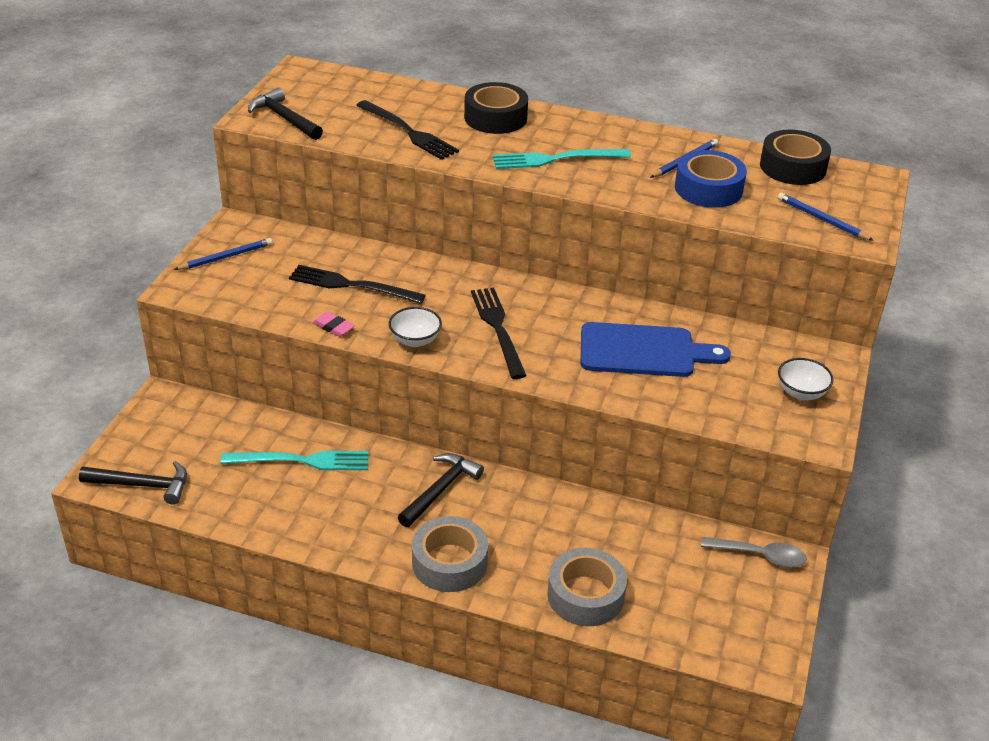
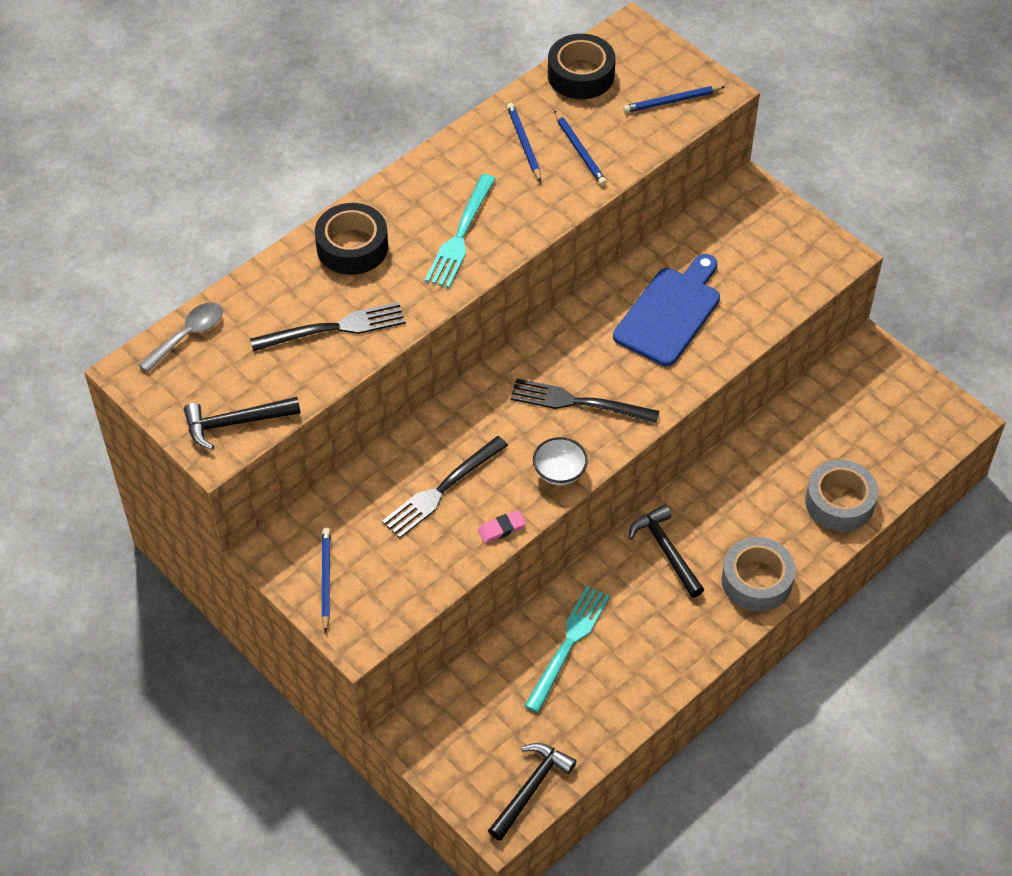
camera: 60 degrees left, 15 degrees up
(708, 189) = (579, 150): blue tape -> blue pencil
(760, 556) = (856, 366): grey spoon -> grey spoon (188, 335)
(801, 393) = (780, 237): white bowl -> none

